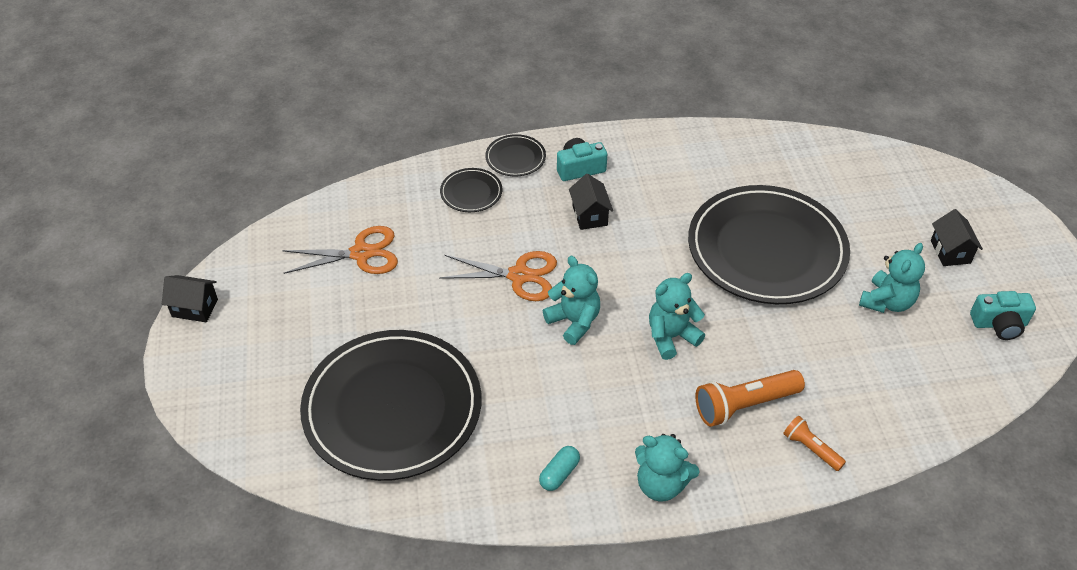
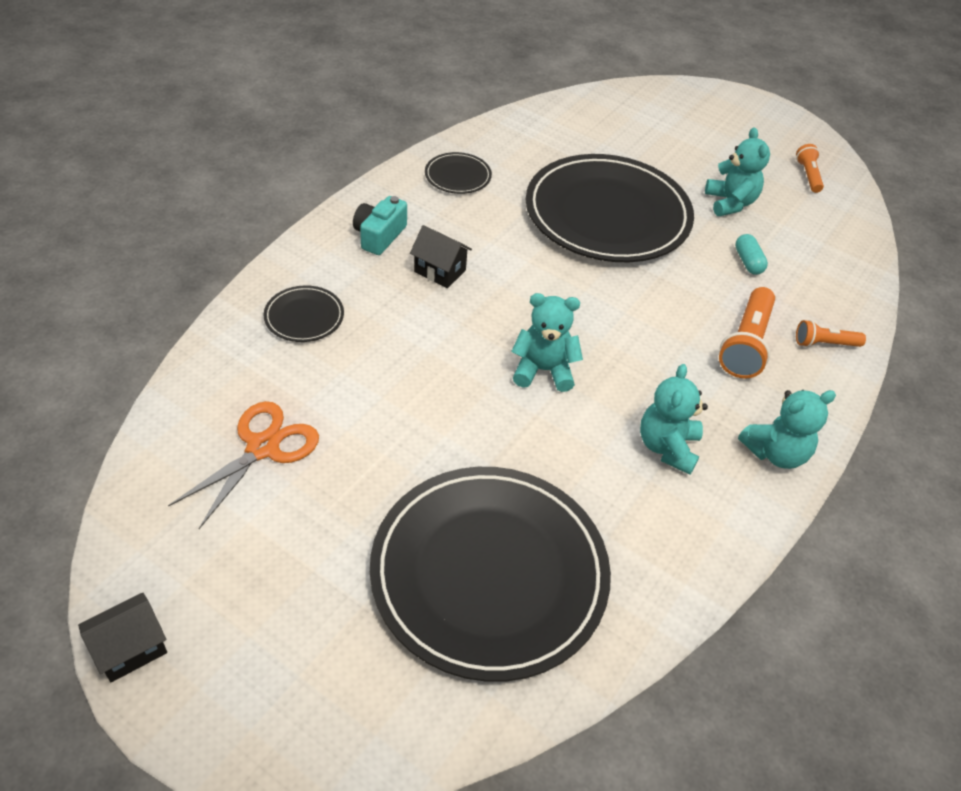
camera: 50 degrees left, 0 degrees up
(515, 158) = (307, 260): black plate -> black plate (458, 176)
(519, 276) = (446, 363): orange scissors -> none
(559, 474) = (698, 509): turquoise capsule -> turquoise capsule (748, 262)
(671, 337) = (630, 329): turquoise teddy bear -> turquoise teddy bear (667, 447)
(950, 252) = (720, 143): black house -> none
(999, 324) = (808, 175): turquoise camera -> orange flashlight

